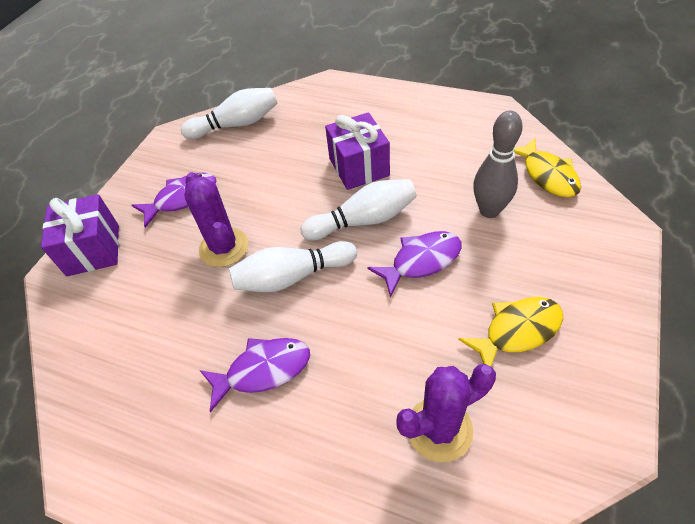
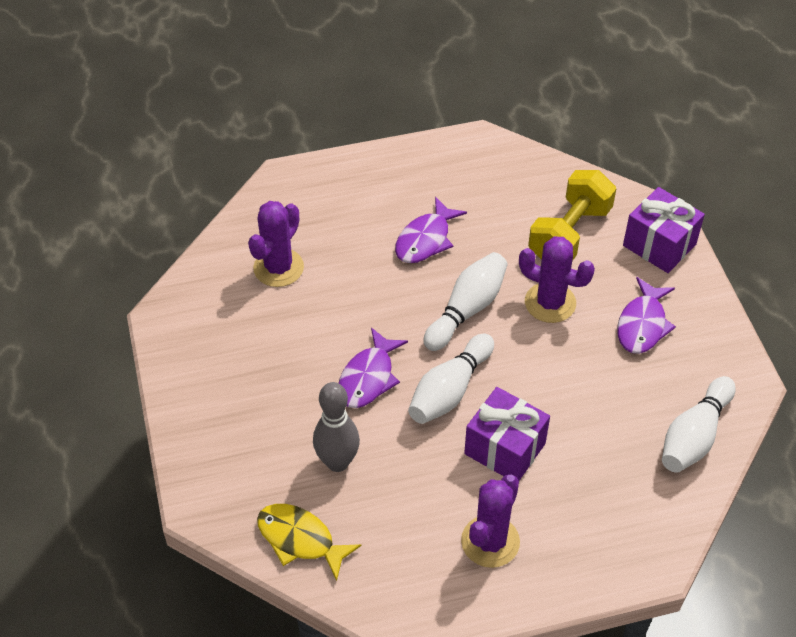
camera: 140 degrees right, 0 degrees up
(141, 299) = (569, 234): none -> yellow dumbbell
(414, 125) = (490, 541): none -> purple cactus
(517, 331) = (256, 358): yellow fish -> none

